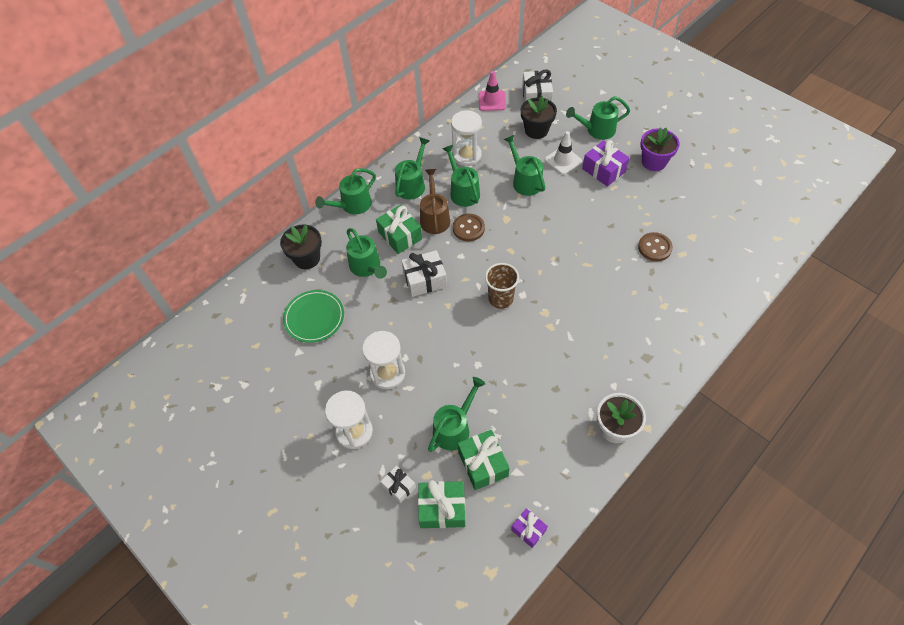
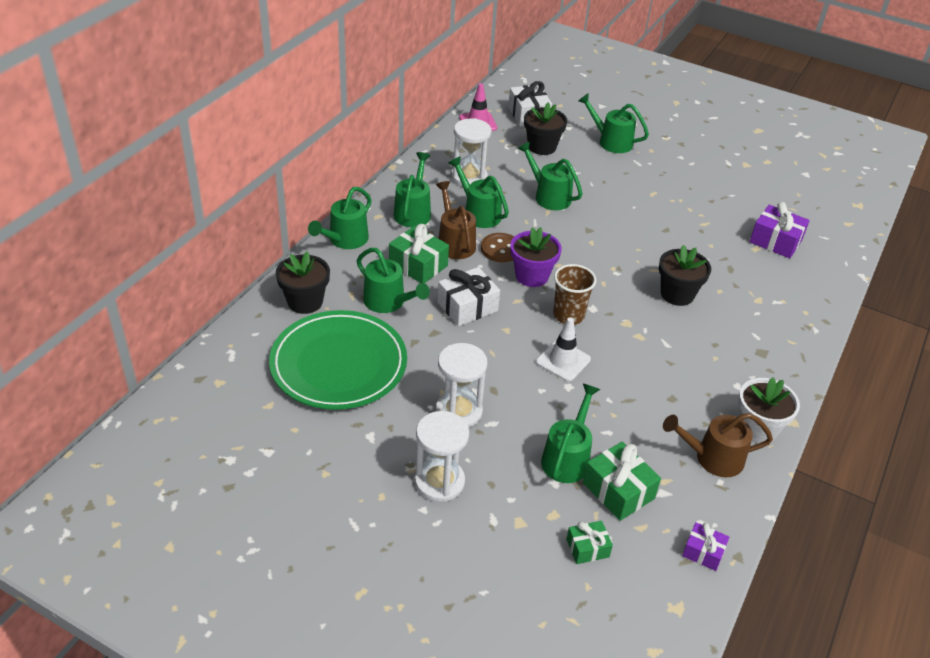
camera: 20 degrees left, 15 degrees down
(314, 317) = (339, 364): green plate -> green plate, size x1.67
(399, 486) = (522, 533): white gift -> none
(442, 508) = (587, 548): green gift -> green gift, size x0.60
(563, 160) = (585, 173): white traffic cone -> white traffic cone (563, 361)
(567, 449) = (712, 458): none -> brown watering can
(596, 130) = (610, 141): green watering can -> green watering can turned 60 degrees clockwise
(596, 291) = (677, 294): none -> black flower pot
(603, 170) = (635, 178): purple gift -> purple gift (775, 241)
(653, 162) = (687, 166): purple flower pot -> purple flower pot (532, 276)
(654, 248) = (723, 246): brown button -> none

